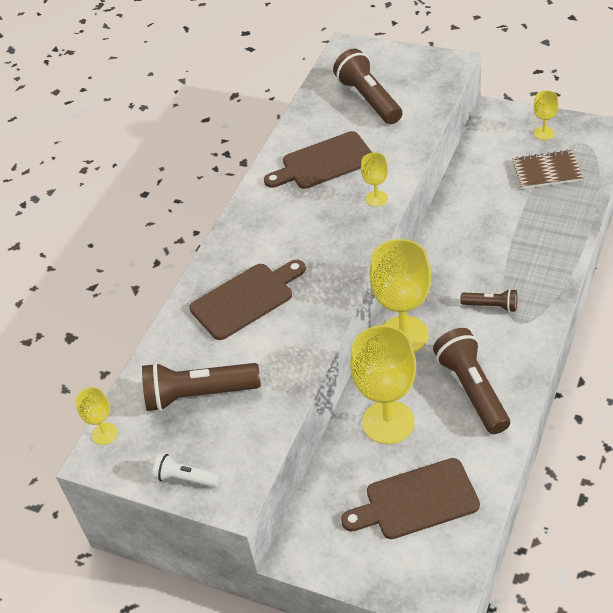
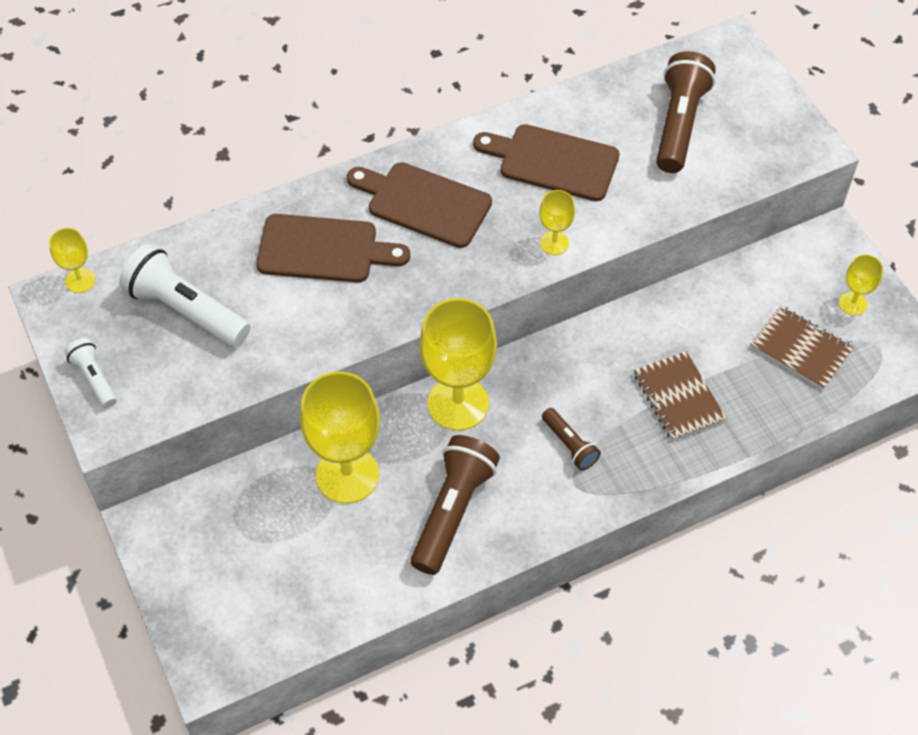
camera: 35 degrees right, 10 degrees up
(199, 394) = (186, 309): brown flashlight -> white flashlight
(416, 500) = (286, 567): brown cutting board -> brown cutting board (424, 203)
(517, 239) = (678, 398): none -> brown notebook

